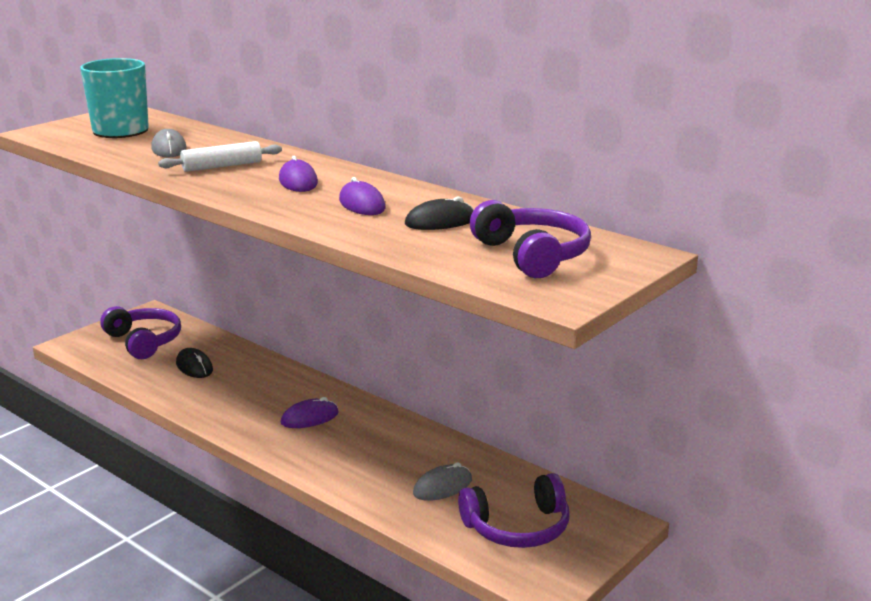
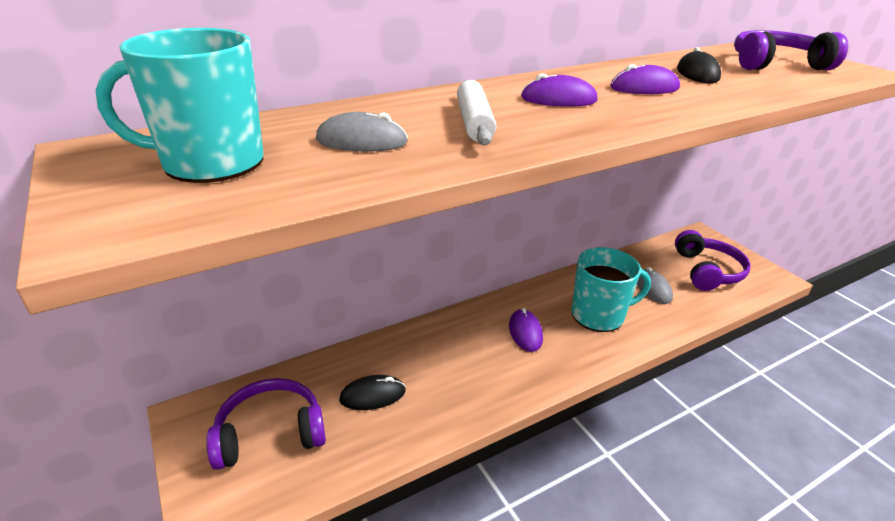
camera: 70 degrees left, 10 degrees up
(364, 455) = (599, 315): none -> turquoise mug

